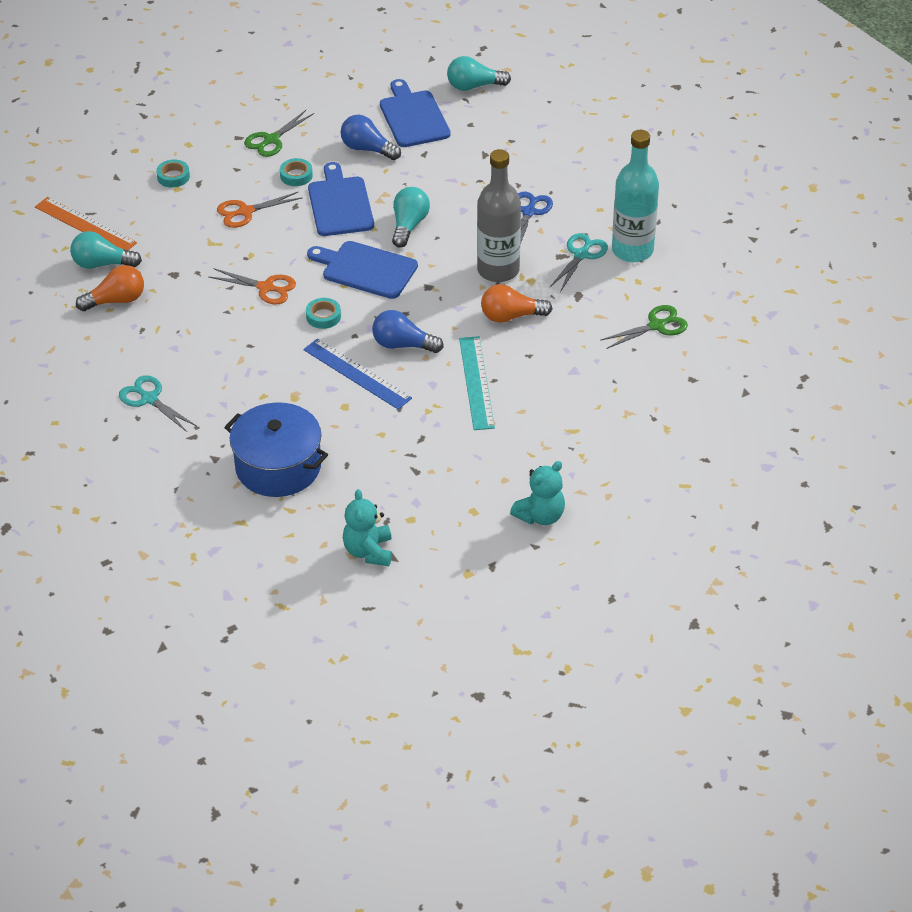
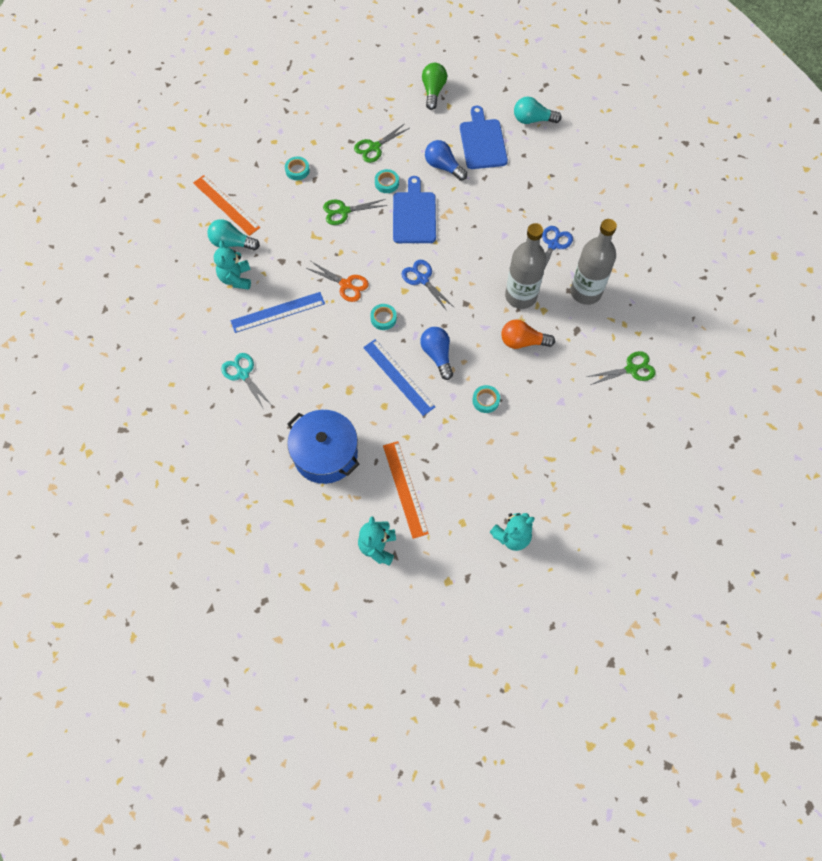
camera: 10 degrees right, 20 degrees up
(116, 300) = (236, 278): orange light bulb -> turquoise teddy bear
(181, 328) = (278, 312): none -> blue ruler
(245, 212) = (344, 211): orange scissors -> green scissors
(336, 72) = (433, 91): none -> green light bulb
(366, 269) = (422, 279): blue cutting board -> blue scissors
(391, 487) = (405, 489): none -> orange ruler
(403, 345) = (437, 355): blue light bulb -> blue light bulb turned 45 degrees clockwise
(409, 225) = (461, 243): turquoise light bulb -> none
(476, 383) = (485, 400): turquoise ruler -> turquoise tape
(581, 255) = (585, 292): turquoise scissors -> grey bottle
(632, 250) = (625, 294): turquoise bottle -> none

